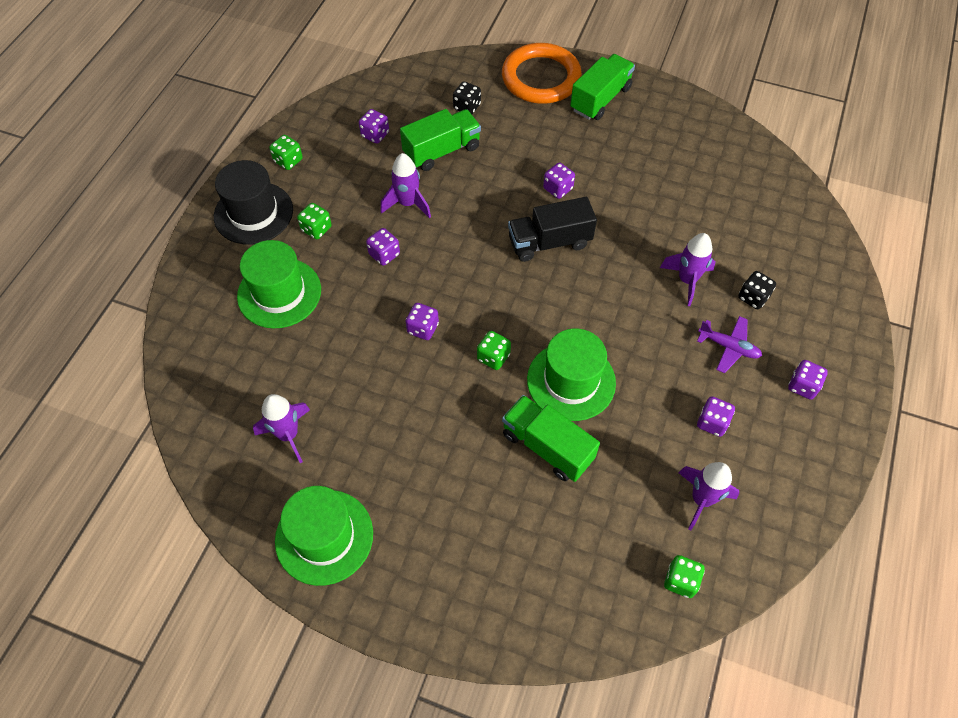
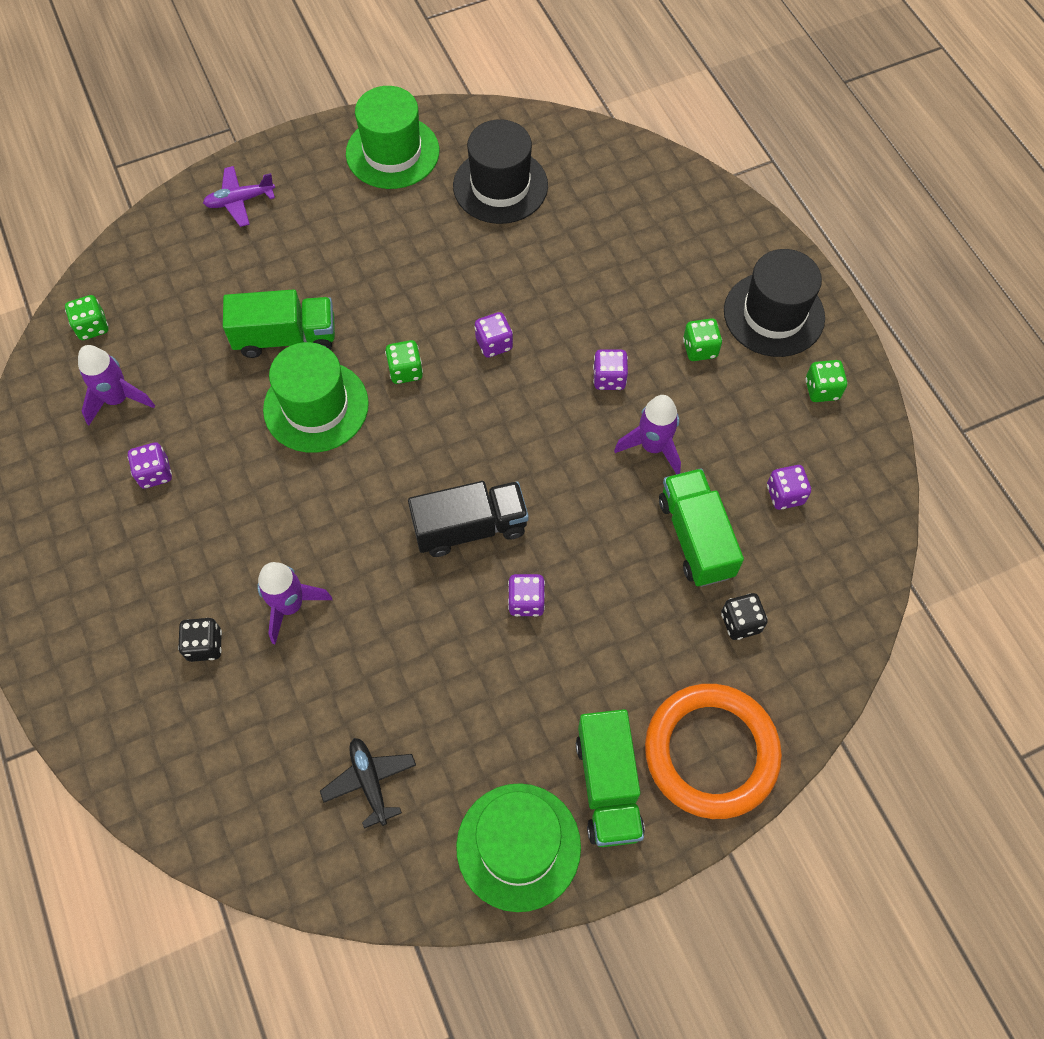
camera: 135 degrees right, 5 degrees up
(279, 293) = (651, 270): green hat -> green hat (518, 846)
(288, 434) = (500, 186): purple rocket -> black hat
(442, 151) = (695, 538): green truck -> green truck turned 150 degrees clockwise
(549, 242) = (470, 528): black truck -> black truck turned 45 degrees clockwise
(712, 177) = (370, 782): none -> black plane
(728, 347) = (191, 564): purple plane -> purple plane (240, 201)
(802, 386) = (88, 582): purple dice -> none

